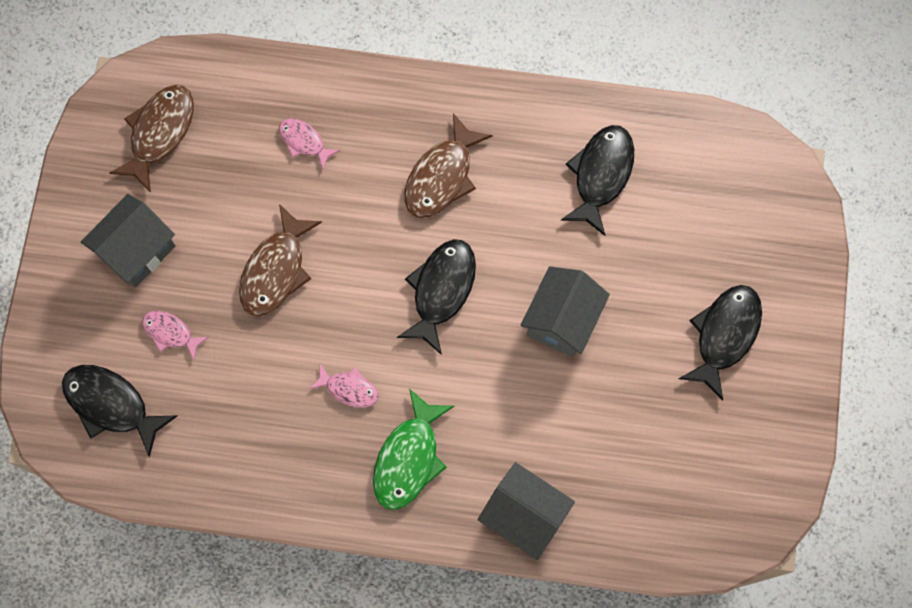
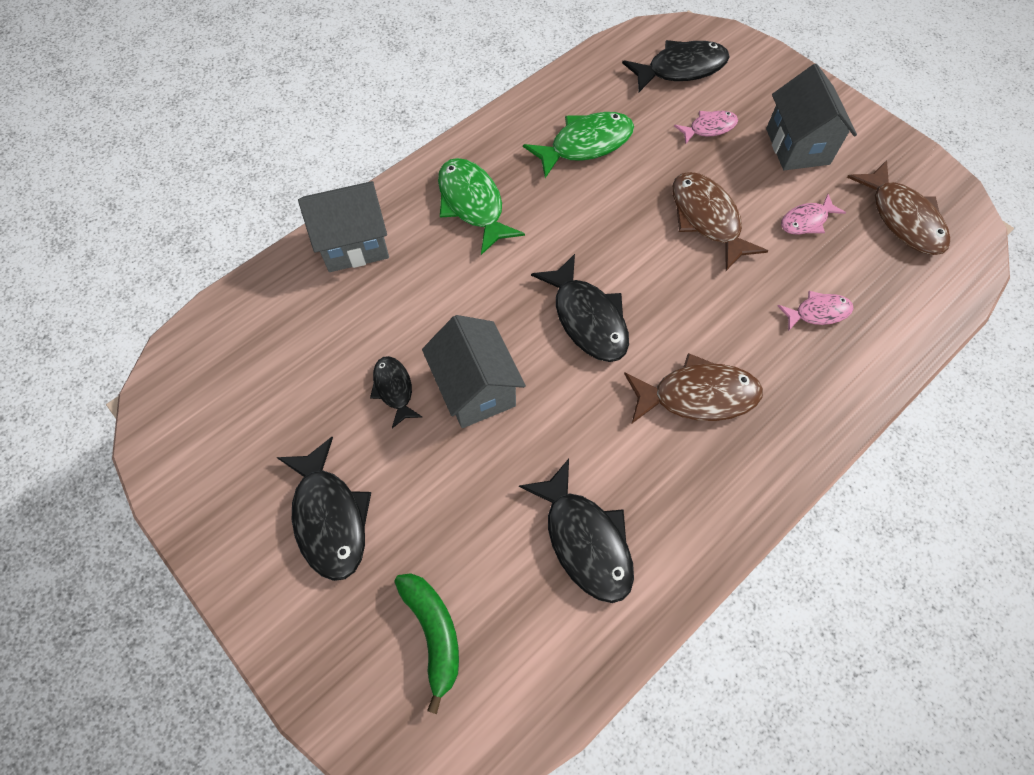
camera: 130 degrees right, 10 degrees down
(271, 418) = (585, 144): none -> green fish
(349, 389) = (563, 203): pink fish -> pink fish (806, 221)
(442, 176) = (697, 396): brown fish -> brown fish turned 105 degrees clockwise
(609, 375) = (394, 389): none -> black fish
(728, 216) = (433, 632): none -> green banana

